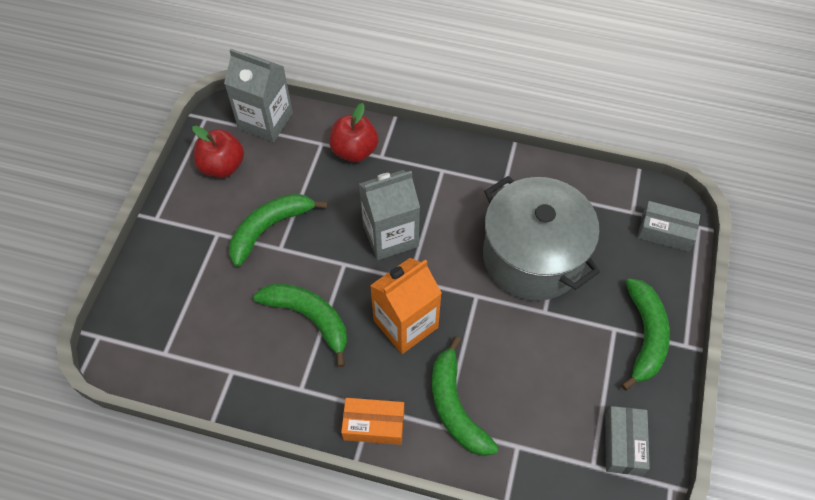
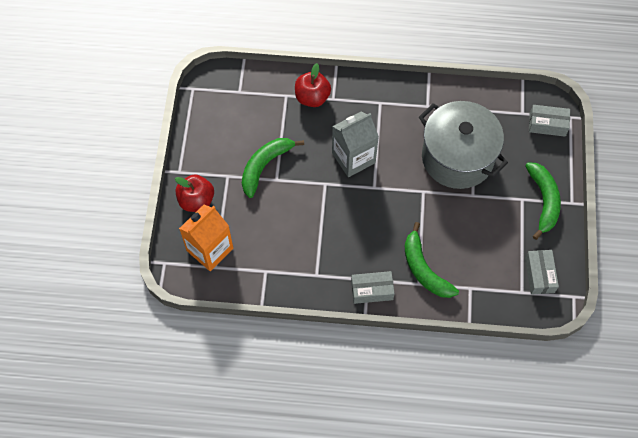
camera: 10 degrees left, 5 degrees up
(222, 166) = (217, 124): red apple -> red apple (196, 200)
(265, 121) = (239, 84): grey carton -> none
(309, 318) = (310, 226): green banana -> none
(373, 425) = (372, 290): orange box -> grey box
(405, 324) = (378, 219): orange carton -> orange carton (210, 249)

